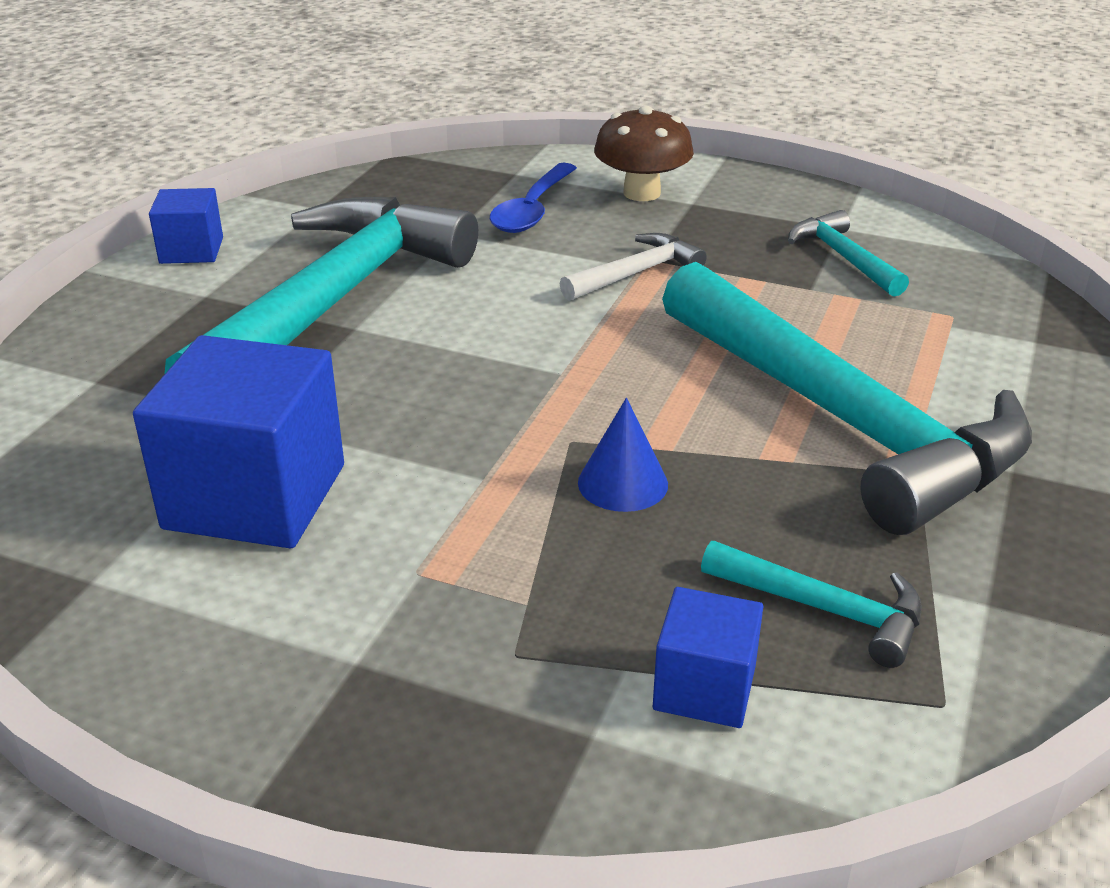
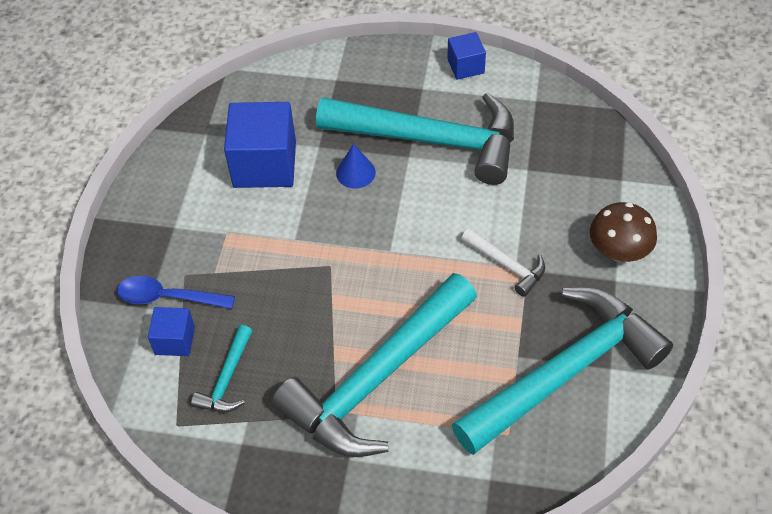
camera: 80 degrees right, 20 degrees up
(532, 209) = (572, 199): blue spoon -> blue spoon (168, 297)
(622, 483) = (301, 292): blue cone -> blue cone (355, 172)
(843, 258) = (565, 371): turquoise hammer -> turquoise hammer, size x2.35

